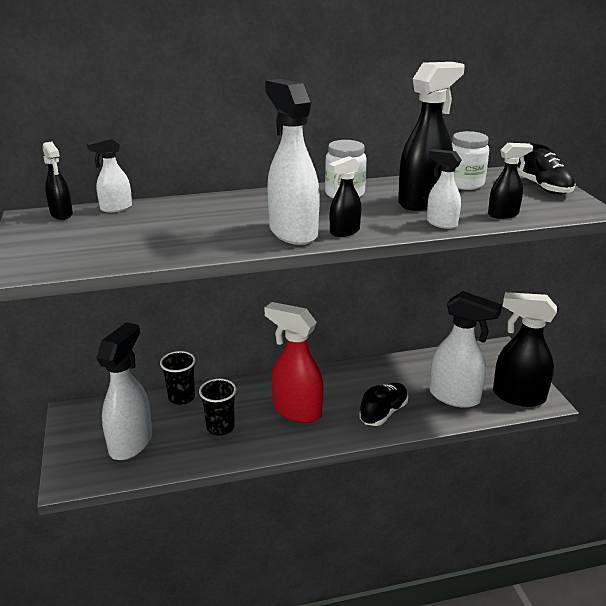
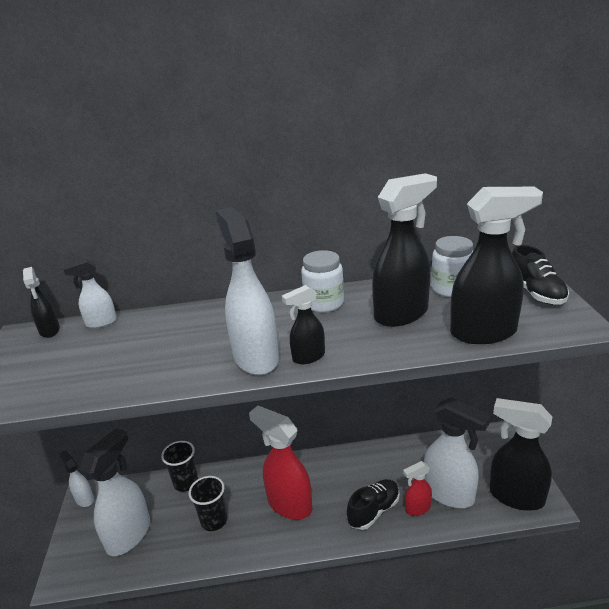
camera: 10 degrees right, 0 degrees up
(426, 409) = (417, 508): none -> red spray bottle
(441, 223) = (413, 345): white spray bottle -> white spray bottle (84, 499)
(503, 214) = (484, 333): black spray bottle -> black spray bottle, size x1.92

